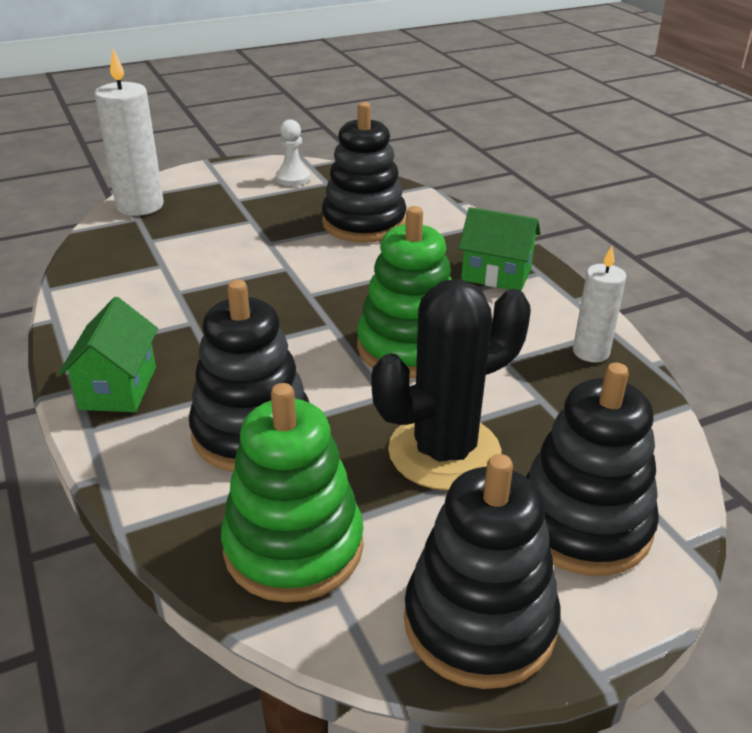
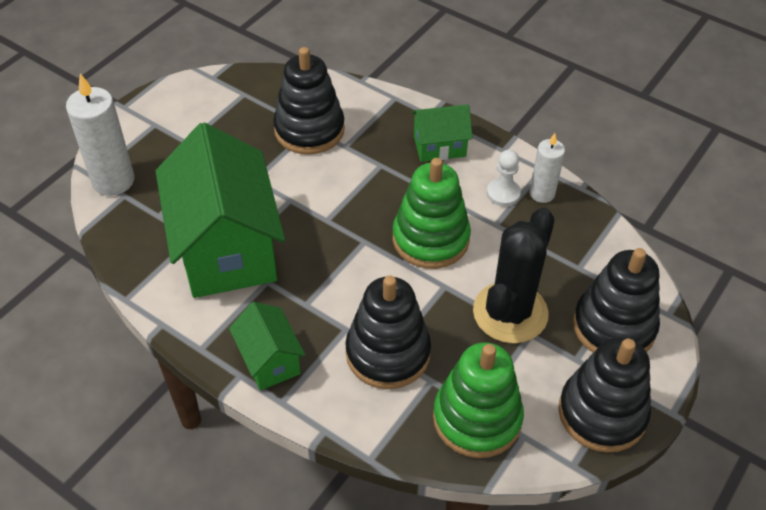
camera: 30 degrees left, 15 degrees up
(182, 283) = (226, 248): none -> green house
(293, 178) = (212, 99): white pawn -> white pawn (503, 193)

